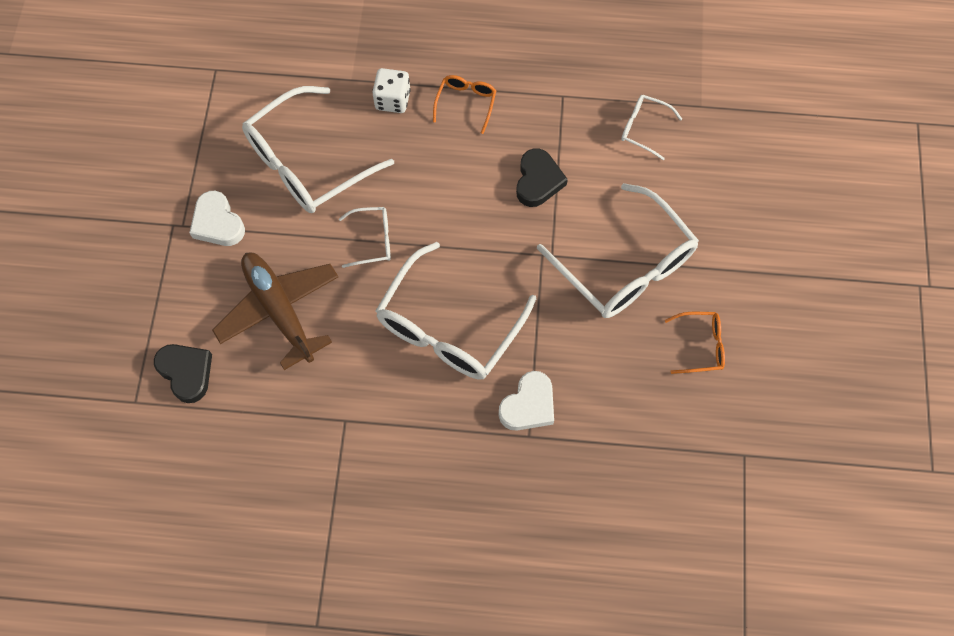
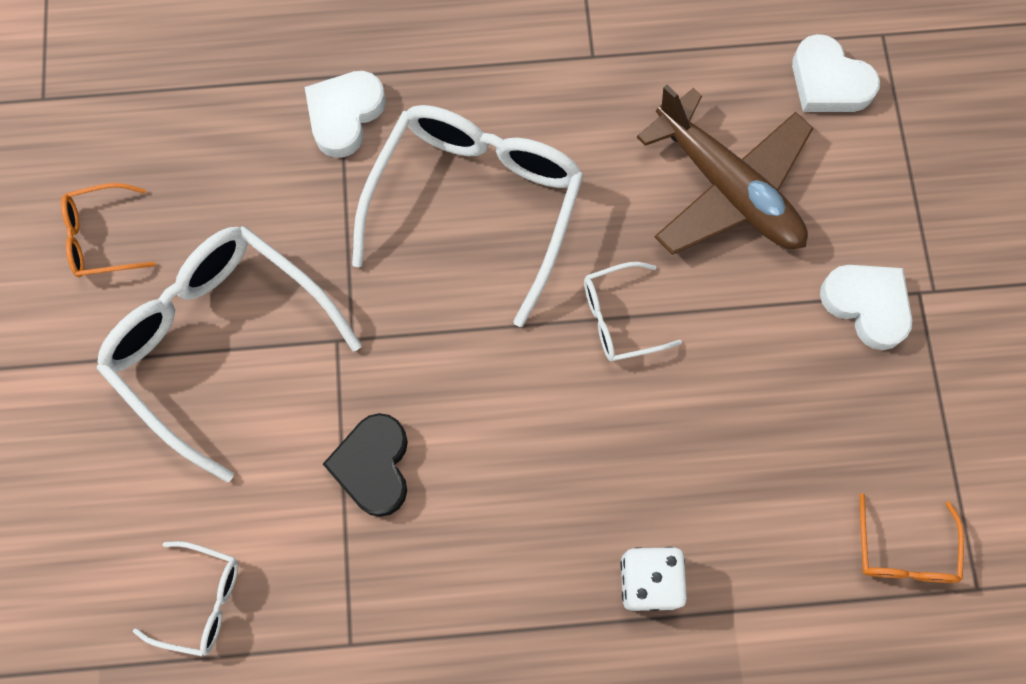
camera: 170 degrees right, 5 degrees up
(186, 372) = (828, 82): black heart -> white heart
(308, 162) = (759, 435): white glasses -> none
(466, 104) = (519, 596): orange glasses -> orange glasses (904, 551)

